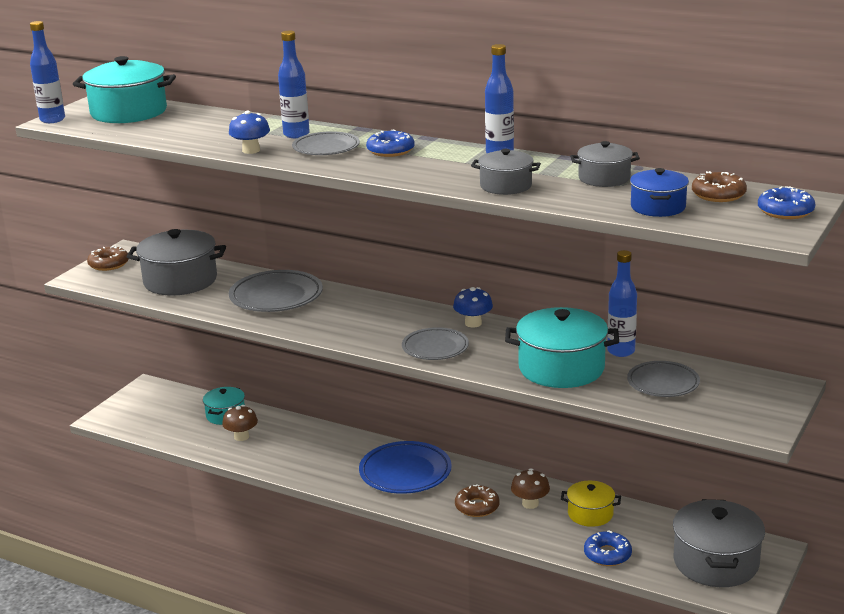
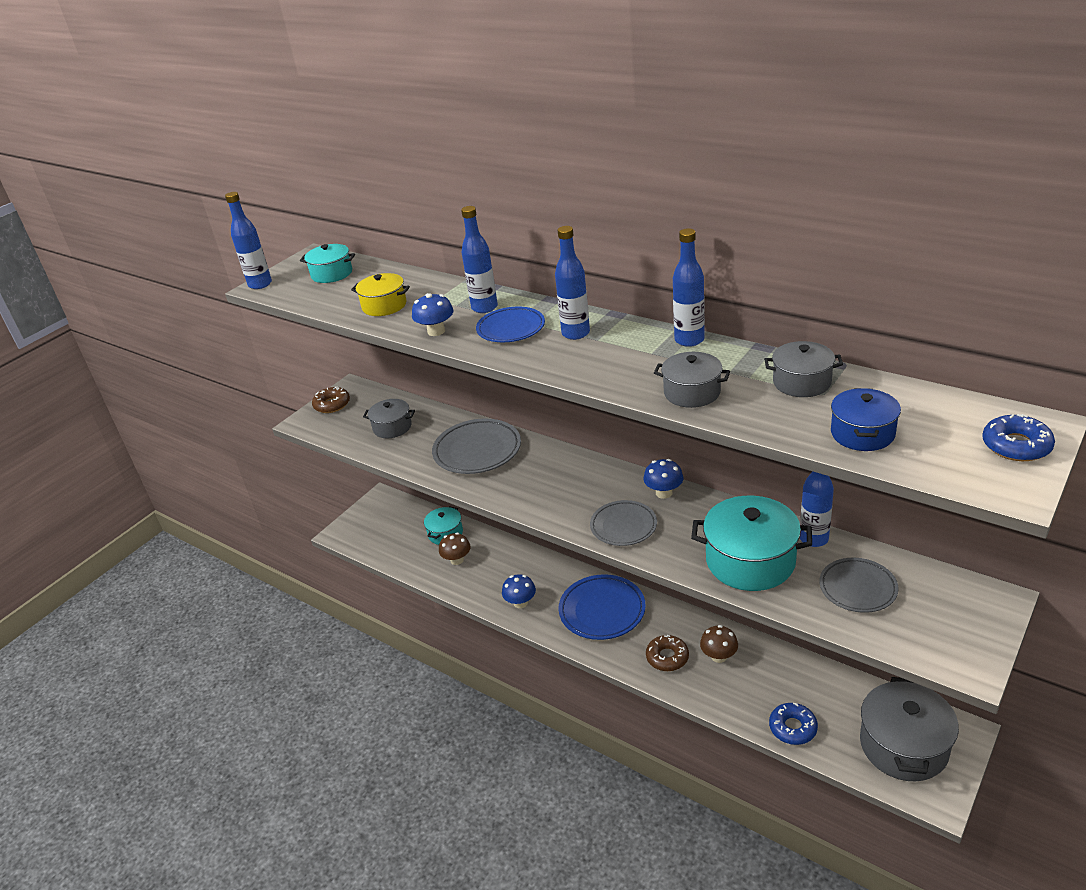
camera: 10 degrees right, 10 degrees up
(129, 112) = (332, 274): turquoise pot -> turquoise pot, size x0.57
(180, 281) = (392, 427): grey pot -> grey pot, size x0.57
(316, 469) = (520, 603): none -> blue mushroom
(326, 148) = (511, 329): grey plate -> blue plate
(390, 150) = (575, 333): blue donut -> blue bottle
(590, 514) = (777, 673): yellow pot -> yellow pot (384, 306)
(718, 194) = (934, 413): brown donut -> none

